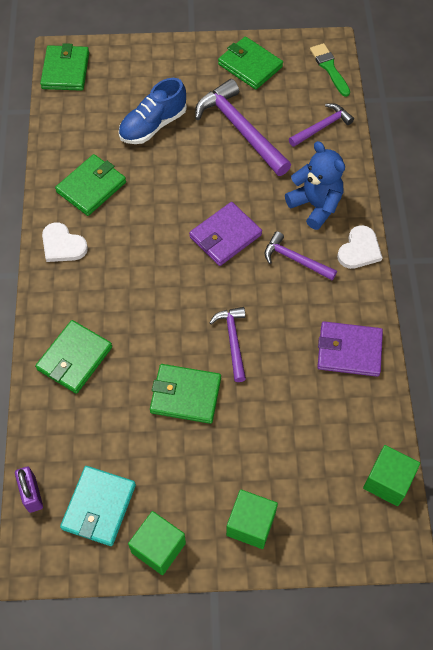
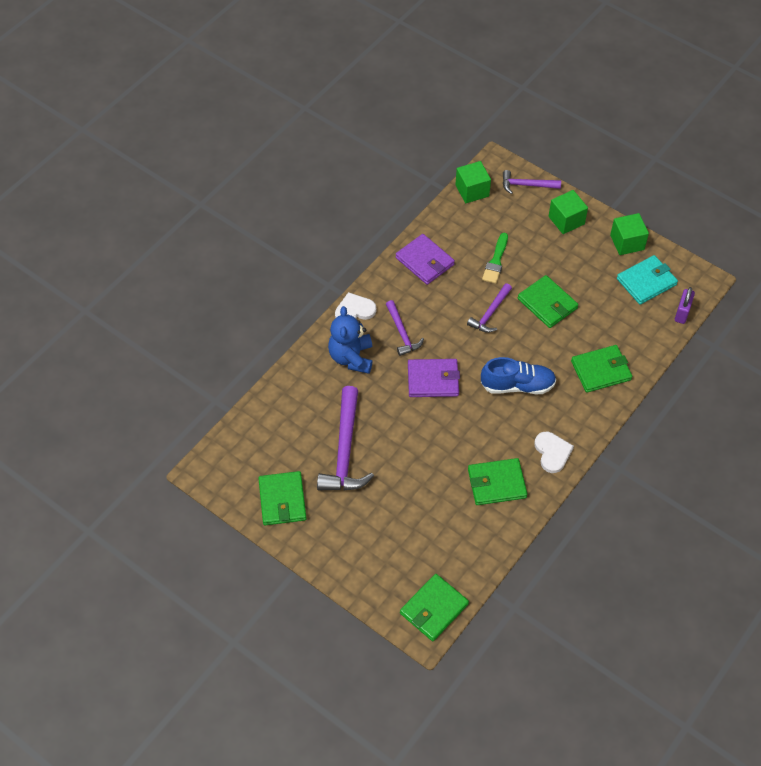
camera: 140 degrees left, 5 degrees down
(153, 125) = (406, 502): blue shoe -> blue shoe (517, 385)
(322, 127) = (284, 409): purple hammer -> purple hammer (526, 185)
(329, 68) = (225, 452): green brush -> green brush (496, 261)

